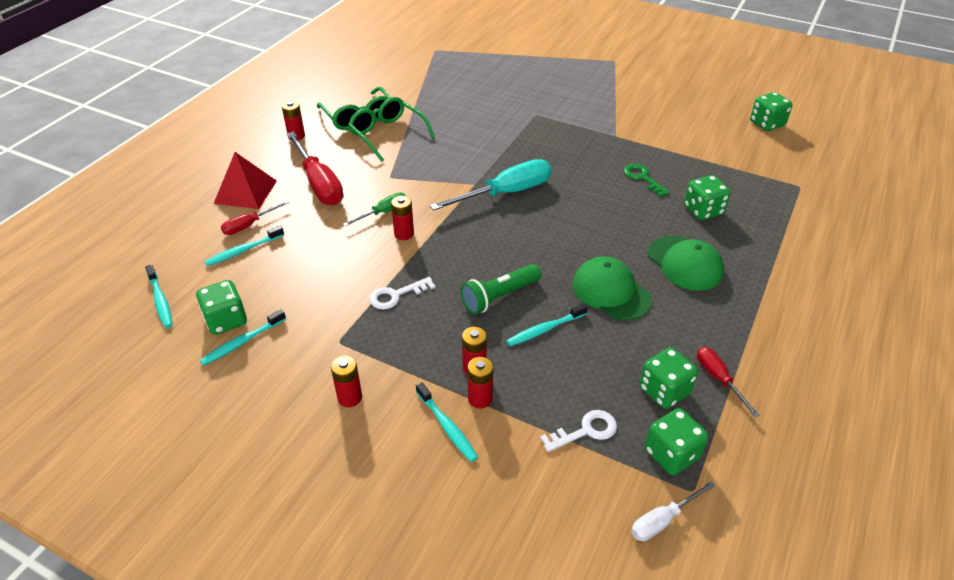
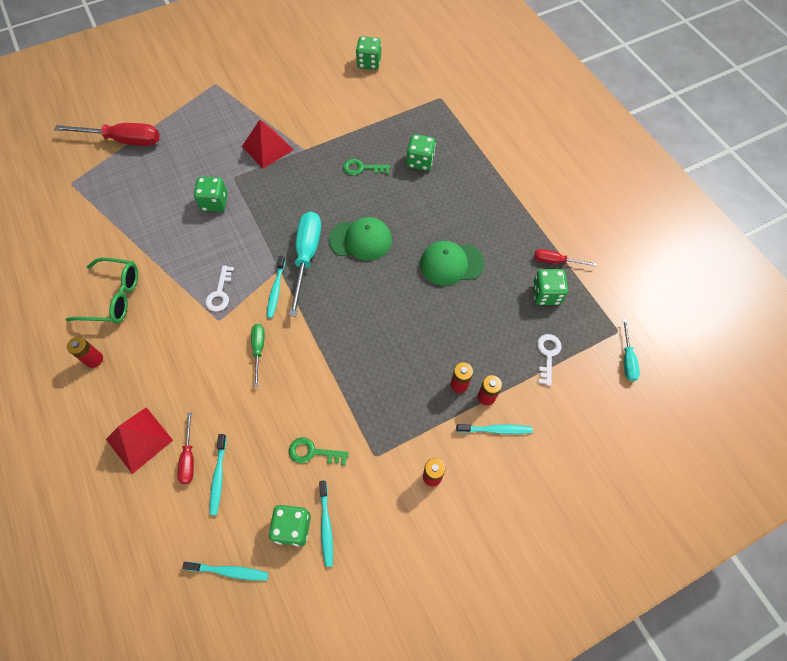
camera: 55 degrees left, 20 degrees up
(310, 296) = (313, 452): none -> green key
(319, 183) = (180, 376): red screwdriver -> red screwdriver (123, 140)
(387, 135) = (161, 290): green glasses -> none
(396, 295) = (357, 393): white key -> white key (220, 293)
(404, 234) = (295, 350): red battery -> none
(500, 297) = (407, 329): green flashlight -> none
(545, 329) = (456, 322): turquoise toothbrush -> turquoise toothbrush (276, 290)
(589, 116) = (267, 148): none -> red pyramid
(662, 520) = (627, 359): white screwdriver -> turquoise screwdriver
(671, 454) = (590, 323): green dice -> green dice (214, 202)
(685, 263) = (457, 207): green cap -> green cap (361, 240)

